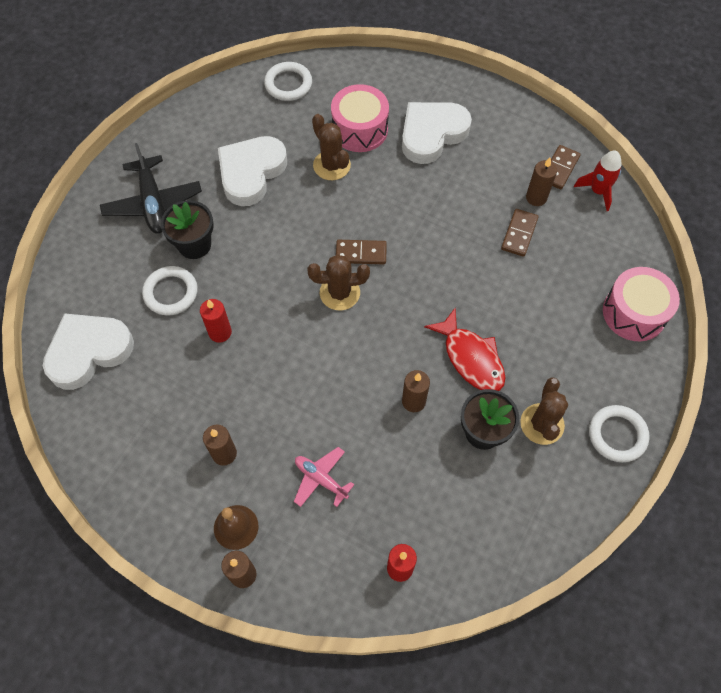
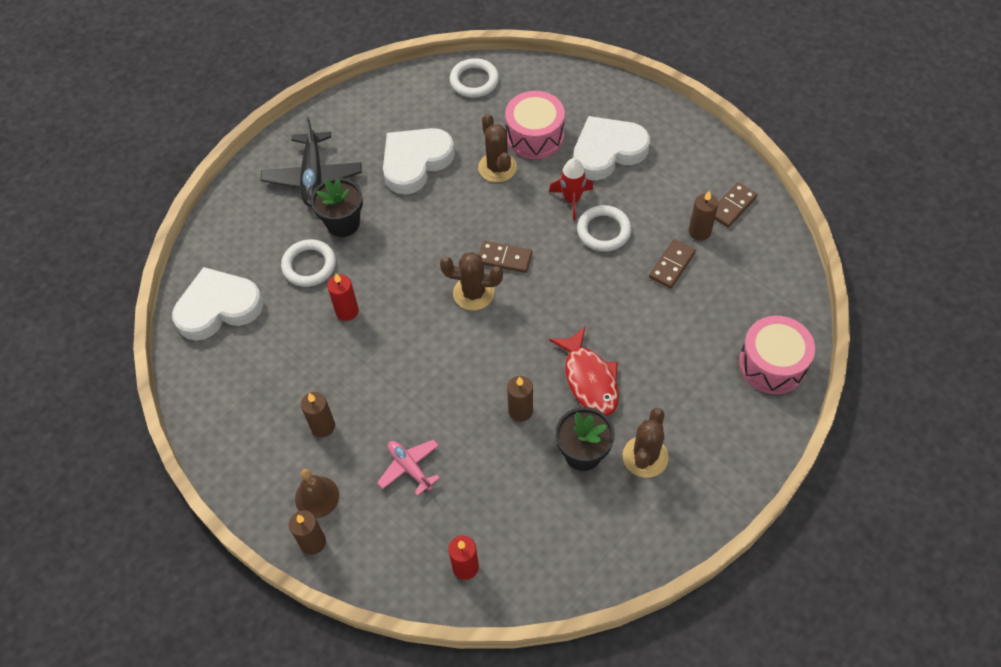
camera: 15 degrees right, 5 degrees down
(598, 191) = (767, 235): red rocket -> red rocket (572, 200)
(617, 435) = (720, 482): white ring -> white ring (603, 231)

